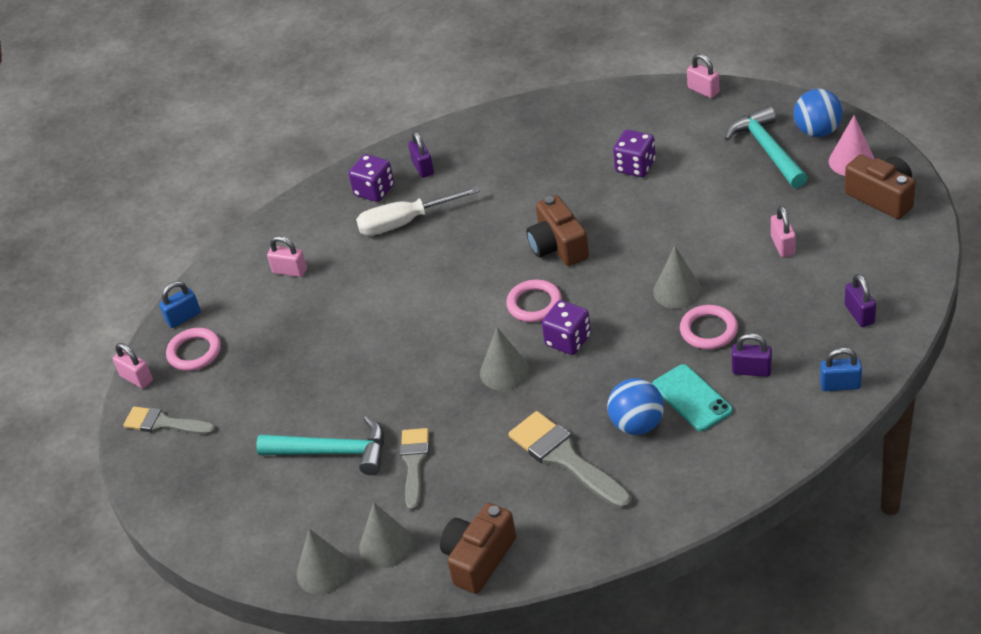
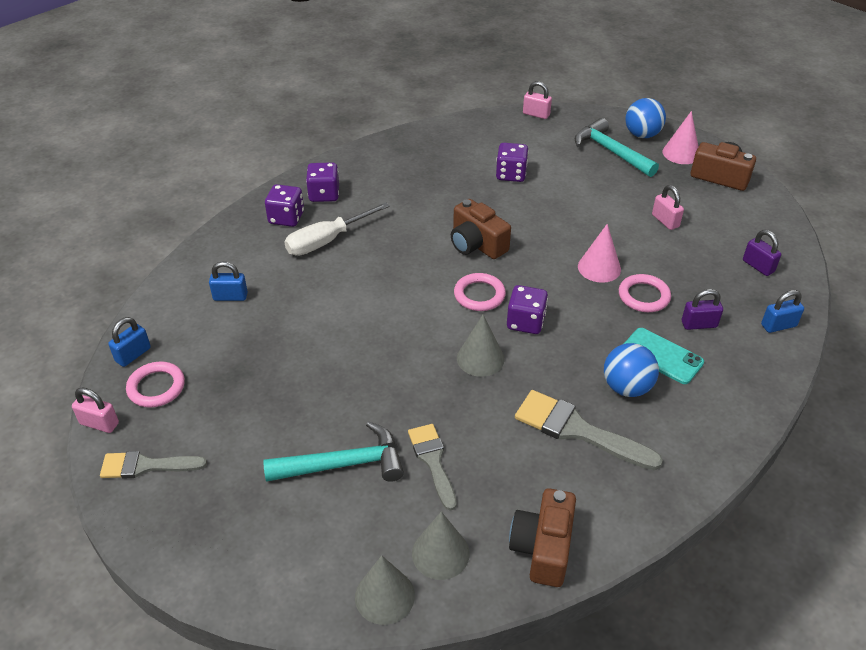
camera: 25 degrees left, 0 degrees up
(290, 271) = (230, 296): pink padlock -> blue padlock
(423, 168) = (324, 194): purple padlock -> purple dice
(677, 291) = (599, 268): grey cone -> pink cone

